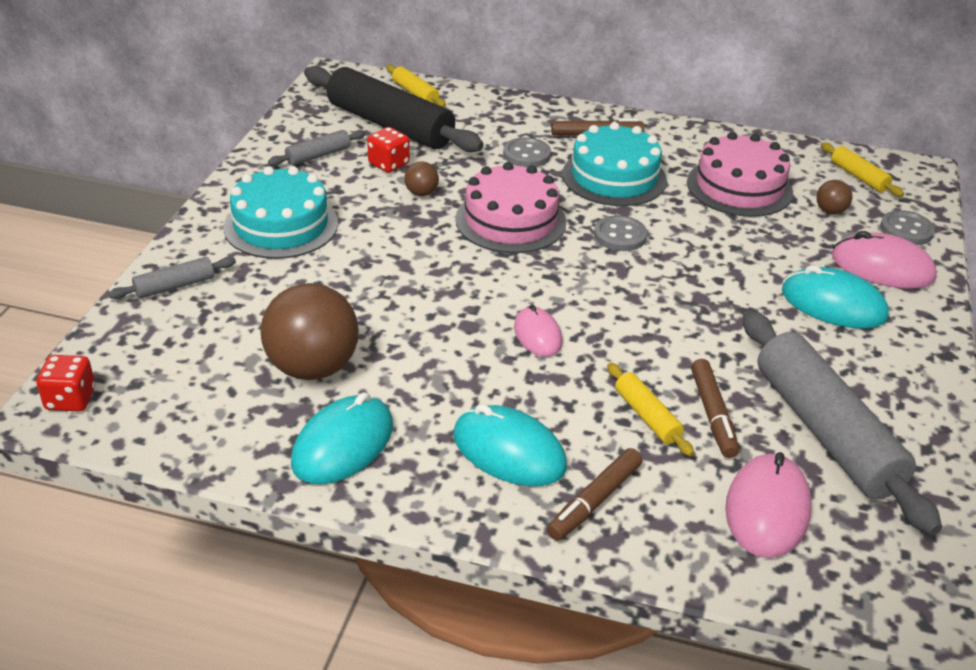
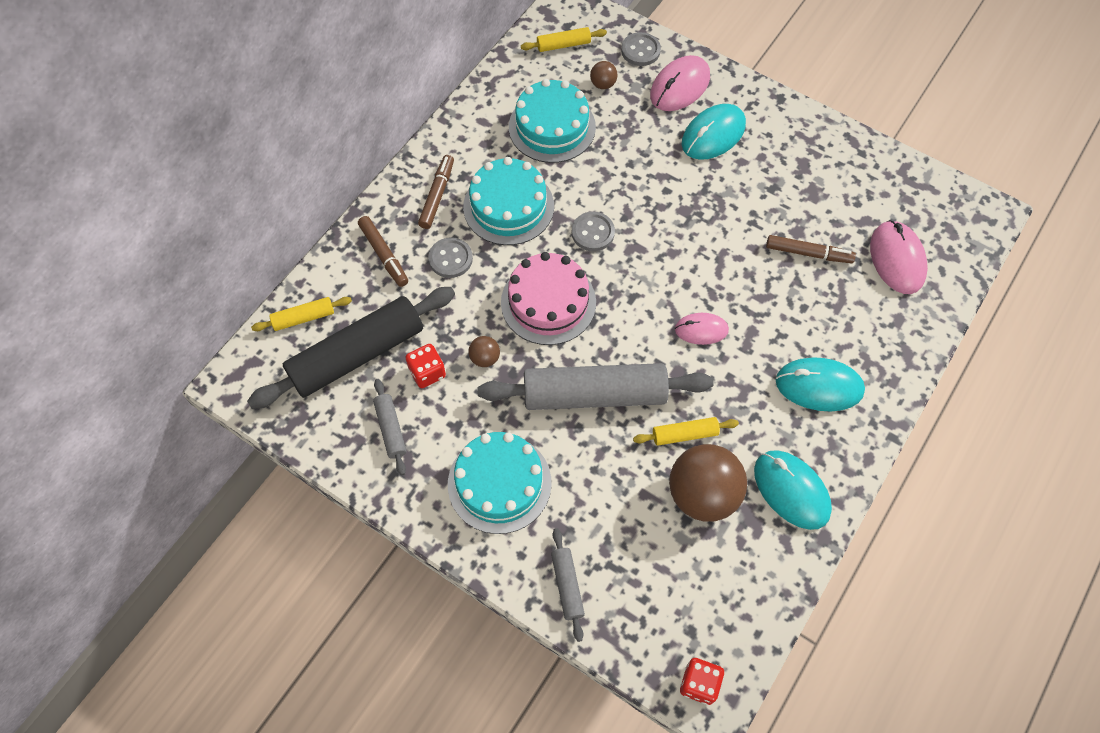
camera: 70 degrees left, 25 degrees up
(509, 451) = (819, 386): turquoise mouse -> turquoise mouse turned 45 degrees clockwise
(594, 501) = (873, 350): brown marker -> brown marker (384, 254)
(647, 416) = (802, 292): yellow rolling pin -> yellow rolling pin (684, 434)
(739, 187) = (552, 127): pink cake -> turquoise cake
(767, 509) = (897, 259): pink mouse -> pink mouse turned 45 degrees clockwise
(825, 432) = (837, 198): grey rolling pin -> grey rolling pin (594, 395)

